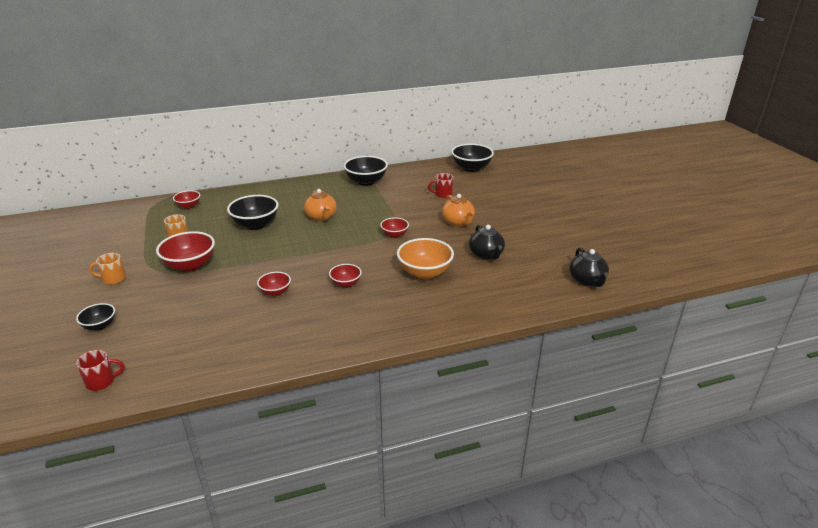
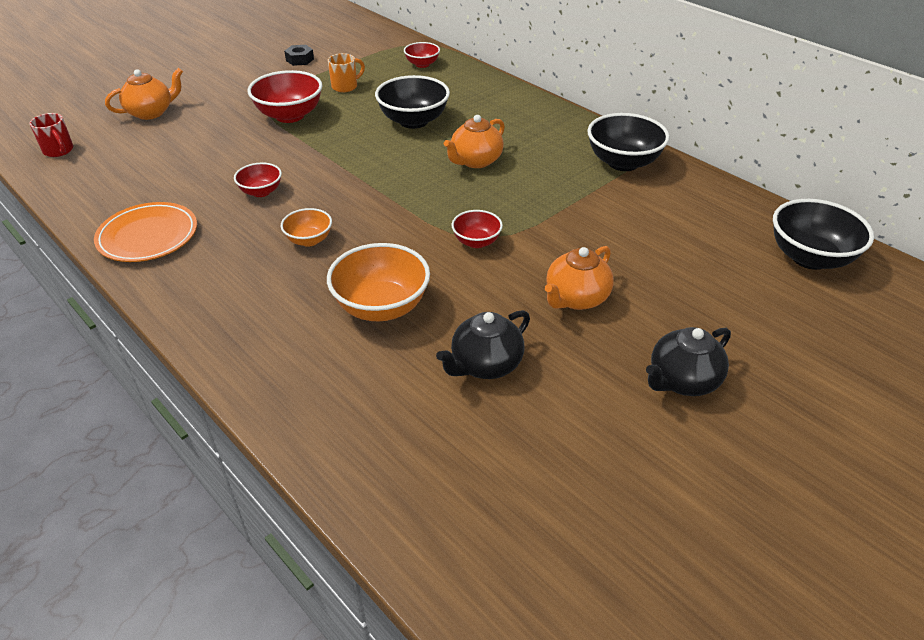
camera: 65 degrees right, 10 degrees up
(100, 326) = (151, 112): black bowl -> orange teapot
(111, 247) = (300, 60): none -> black nut
(113, 279) = (238, 85): orange mug -> none
(281, 345) = (148, 236): none -> orange plate
(346, 284) = (309, 240): red bowl -> orange bowl
(442, 194) = (662, 252): red mug -> none
(587, 281) = (483, 547): black teapot -> black teapot (682, 381)

